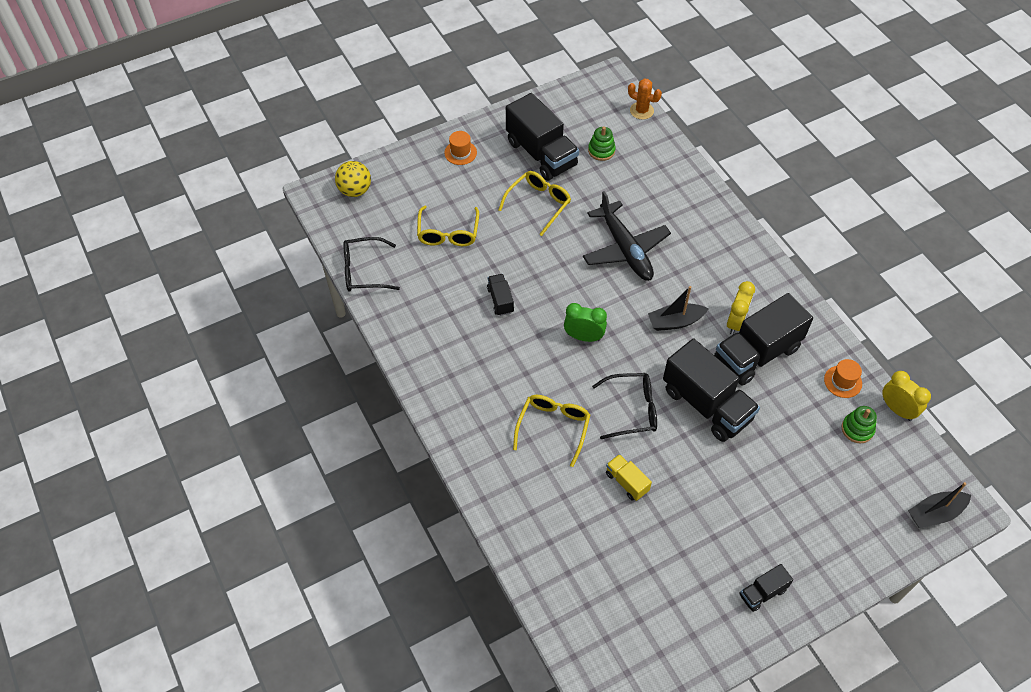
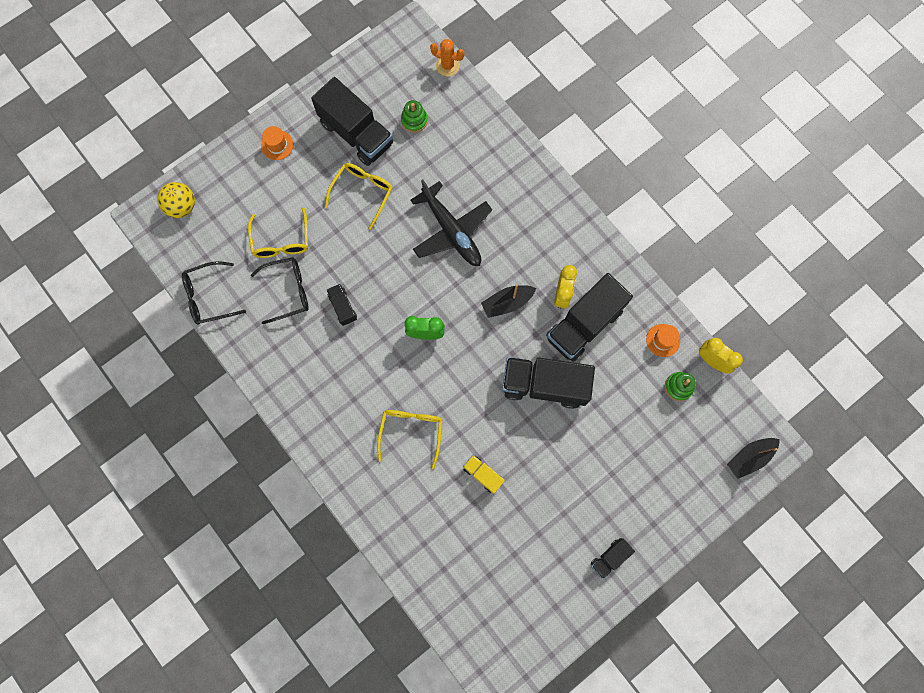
camera: 10 degrees left, 20 degrees up
(631, 410) = (478, 402): black glasses -> black glasses (287, 291)
(706, 404) = (544, 385): black truck -> black truck turned 150 degrees clockwise

